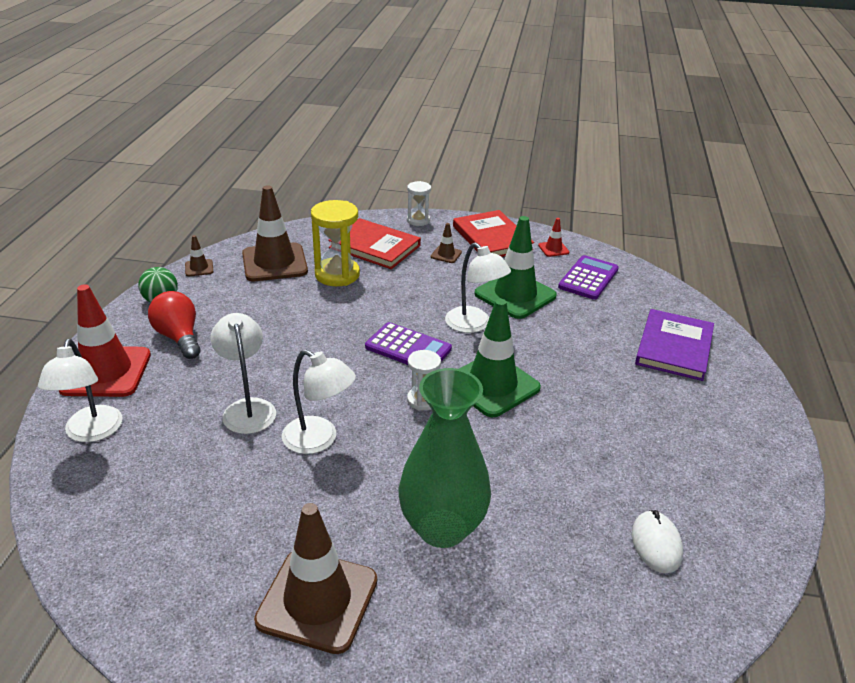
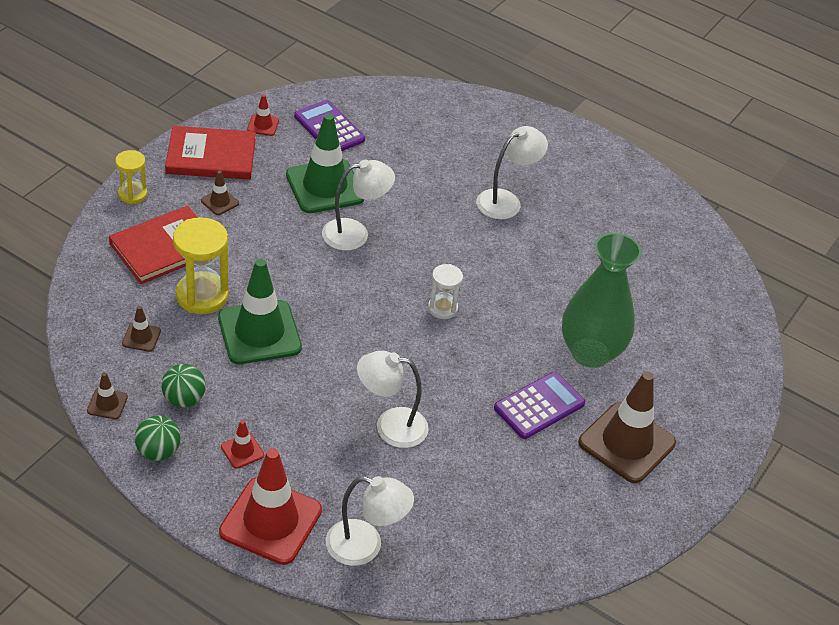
camera: 70 degrees left, 10 degrees up
(179, 337) = (242, 451): red light bulb -> red traffic cone
(221, 297) = (184, 399): none -> green ball
(274, 263) = (141, 337): brown traffic cone -> brown traffic cone, size x0.44
(319, 440) = (459, 391): white lamp -> white lamp (506, 201)
(408, 348) = (364, 290): purple calculator -> purple calculator (539, 406)
(418, 220) = (132, 194): white hourglass -> yellow hourglass
(492, 385) = (447, 259): green traffic cone -> green traffic cone (259, 333)
(656, 544) = (653, 253): white mouse -> none
(674, 347) = (459, 132): purple book -> none

